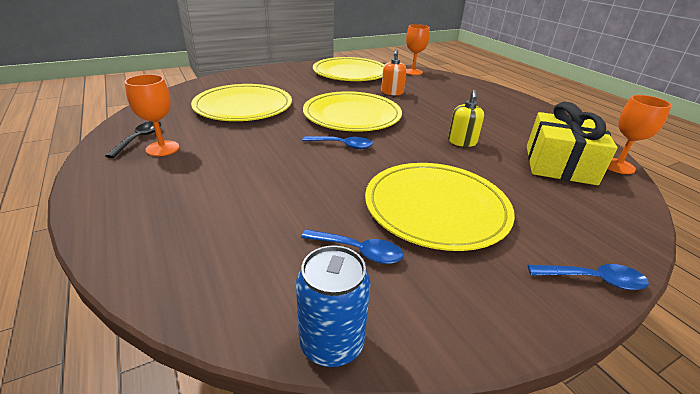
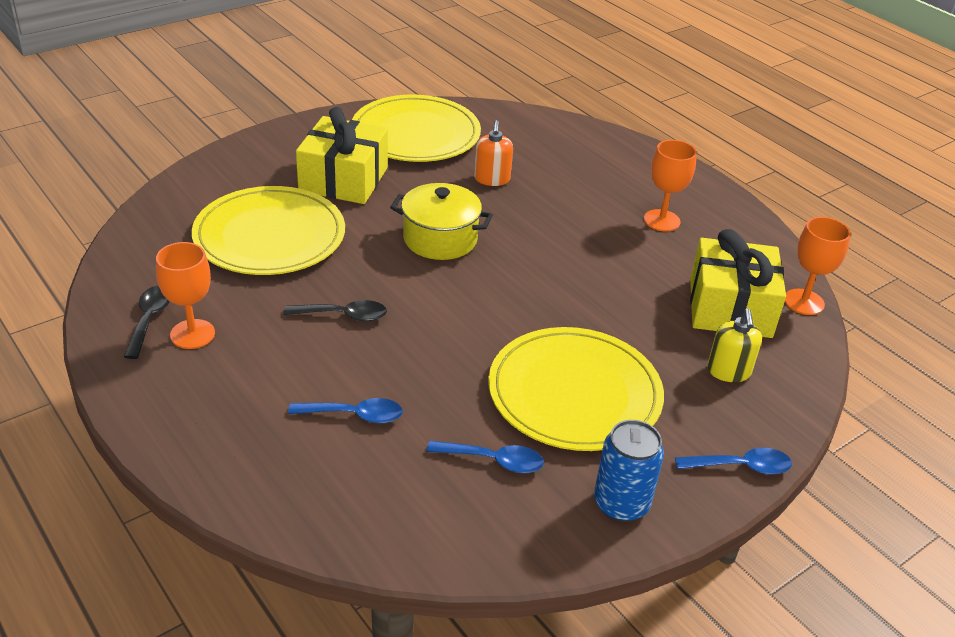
camera: 10 degrees left, 5 degrees up
(272, 147) = (343, 315): none -> black spoon
(301, 87) = (343, 179): none -> yellow gift
(331, 343) = (487, 558): blue can -> blue can (621, 504)
(342, 145) = (440, 302): blue spoon -> blue spoon (354, 415)
(352, 115) = (440, 239): yellow plate -> yellow pot
(413, 72) = (519, 121): orange goblet -> orange goblet (661, 220)
(462, 142) = (603, 279): yellow soap dispenser -> yellow soap dispenser (728, 371)

